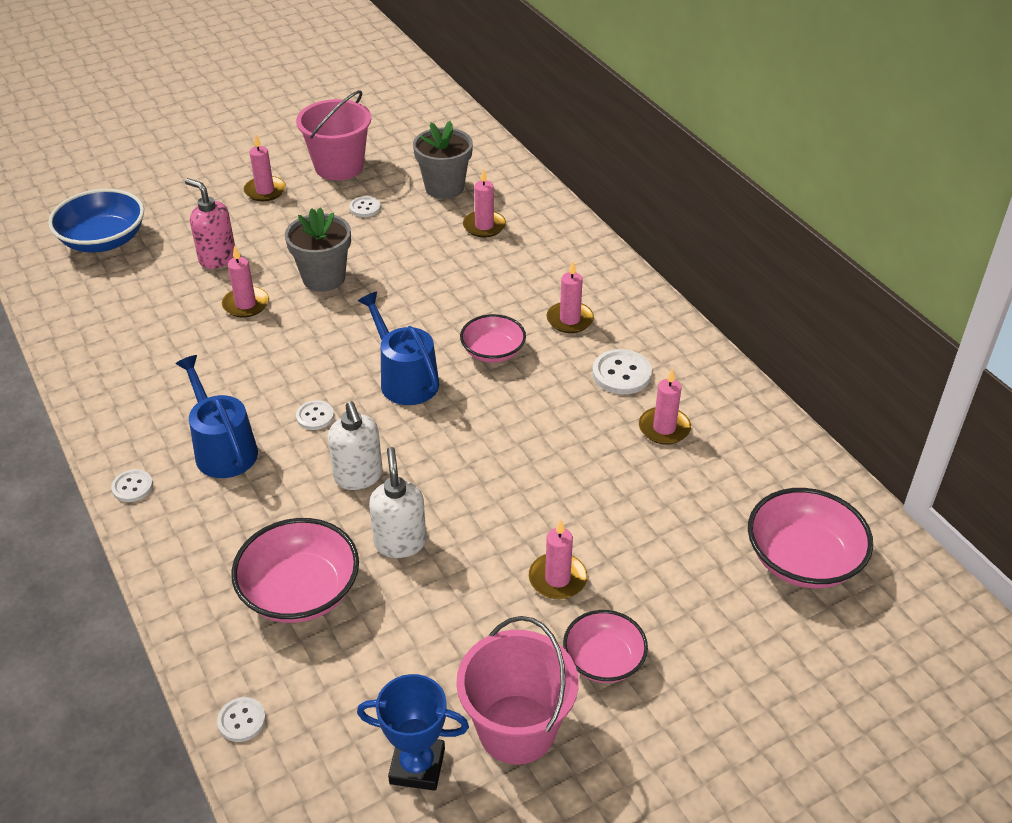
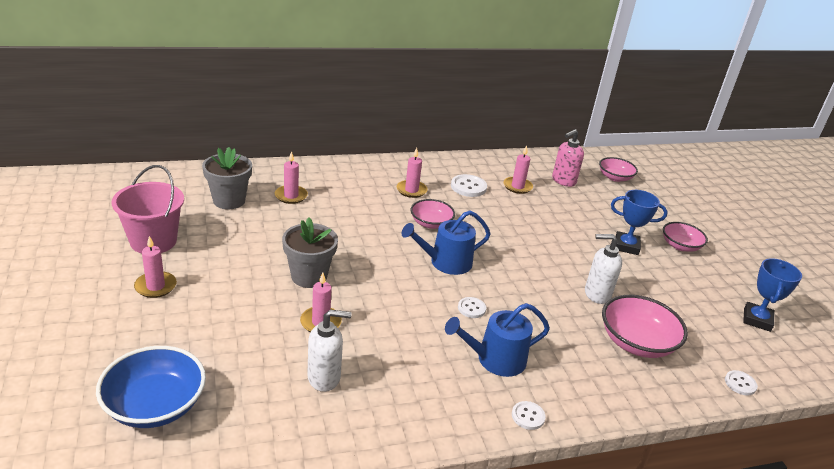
camera: 80 degrees left, 10 degrees down
(217, 258) = (242, 330): pink soap dispenser -> pink soap dispenser (563, 181)
(358, 477) = (536, 300): white soap dispenser -> white soap dispenser (324, 378)
(365, 208) = (227, 240): white button -> none
(516, 729) = (727, 282): pink bucket -> none
(557, 579) = (626, 246): pink candle -> blue trophy
(803, 559) = (615, 177): pink bowl -> pink bowl, size x0.64

